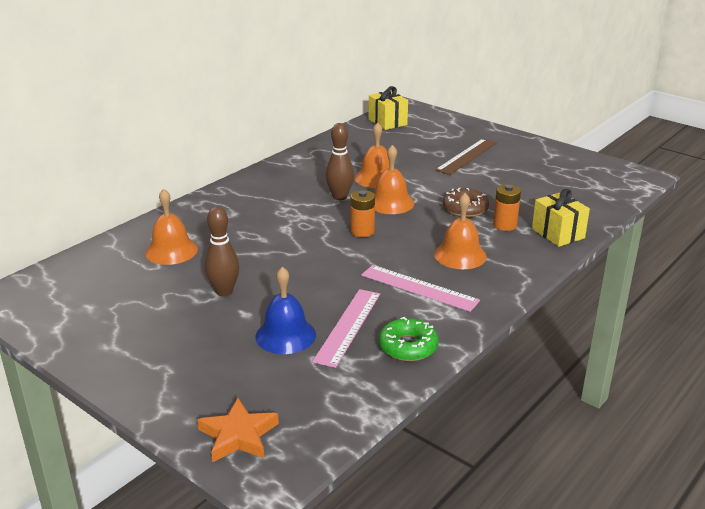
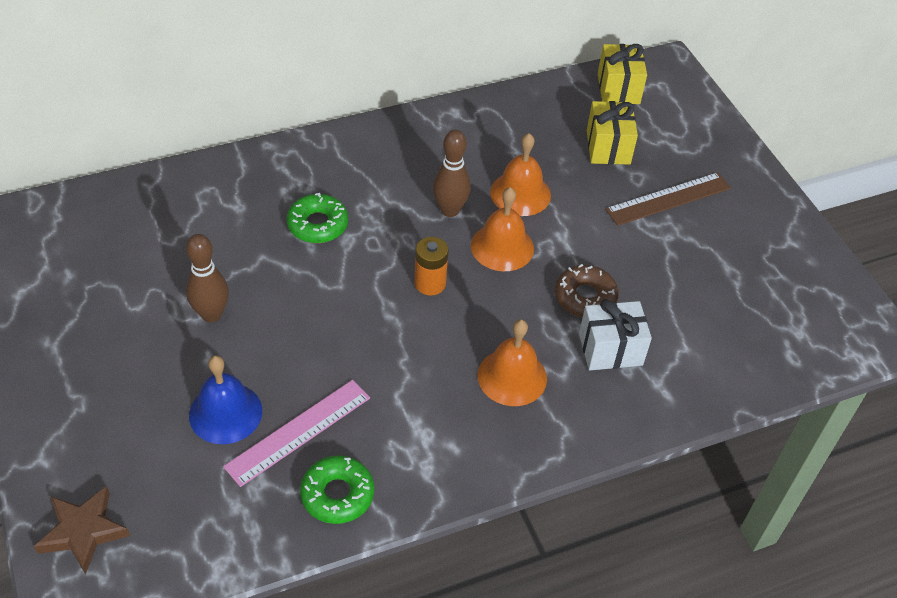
camera: 25 degrees right, 20 degrees up
(171, 251) = (202, 223): orange bell -> none
(238, 435) = (83, 531): orange star -> brown star
(257, 228) = (317, 225): none -> green donut
(419, 288) = (421, 409): pink ruler -> none
(504, 225) = (610, 349): orange battery -> white gift
(558, 233) = (665, 395): yellow gift -> yellow gift (608, 147)

